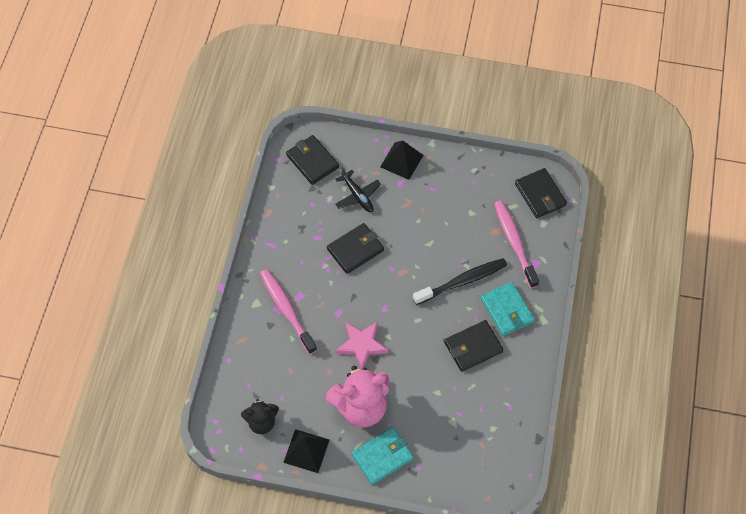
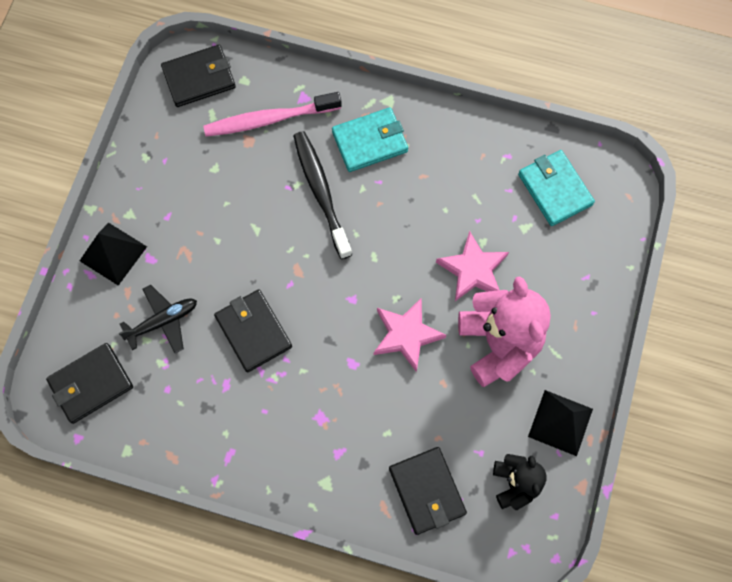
camera: 85 degrees left, 10 degrees up
(287, 310) = (341, 437): pink toothbrush -> none
(382, 457) = (571, 321): turquoise wallet -> turquoise wallet (555, 189)
(415, 386) = (473, 270): none -> pink star
(473, 347) = (420, 190): black wallet -> black wallet (427, 491)

